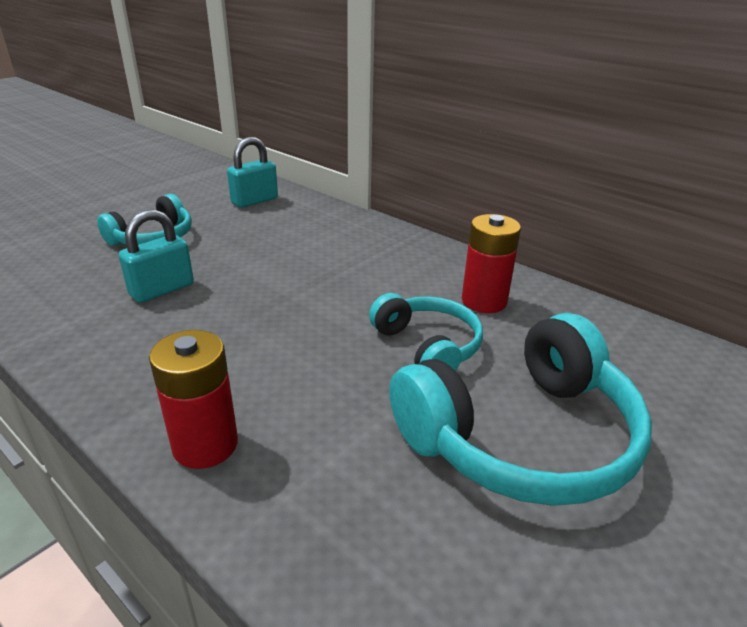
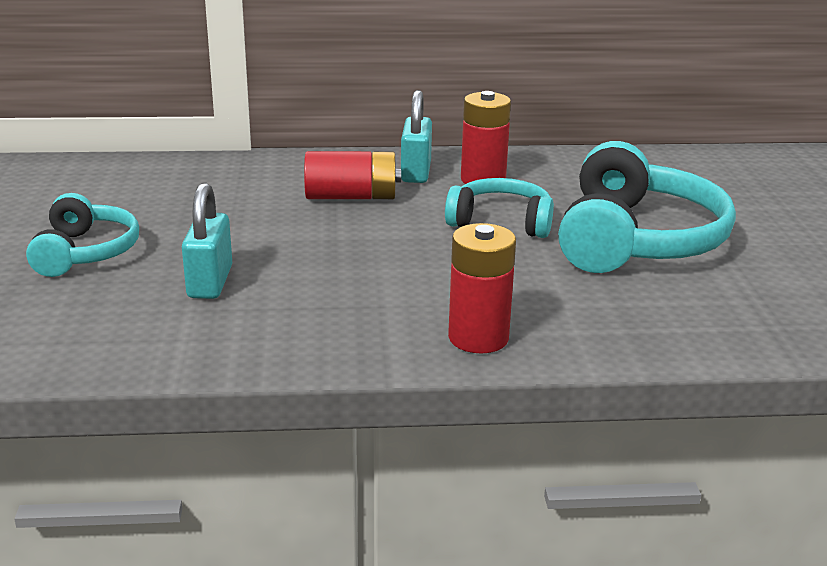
camera: 45 degrees left, 5 degrees down
(254, 201) = (115, 182): turquoise padlock -> turquoise padlock (416, 172)
(360, 270) = (351, 197): none -> red battery

